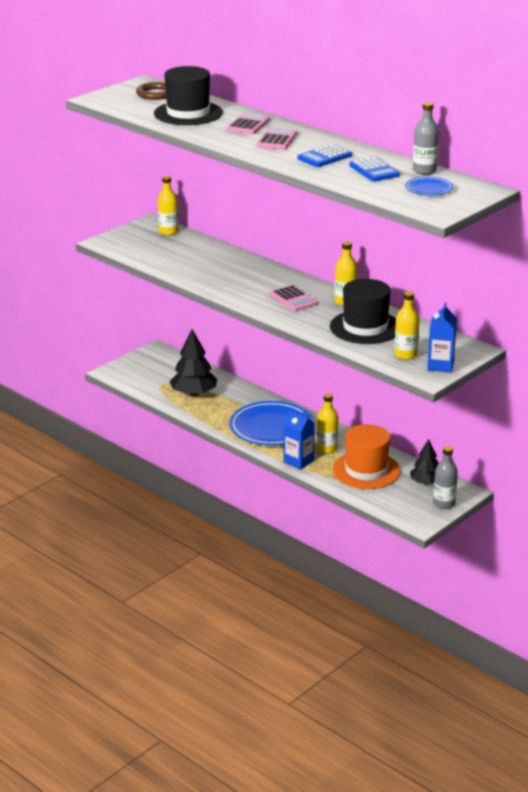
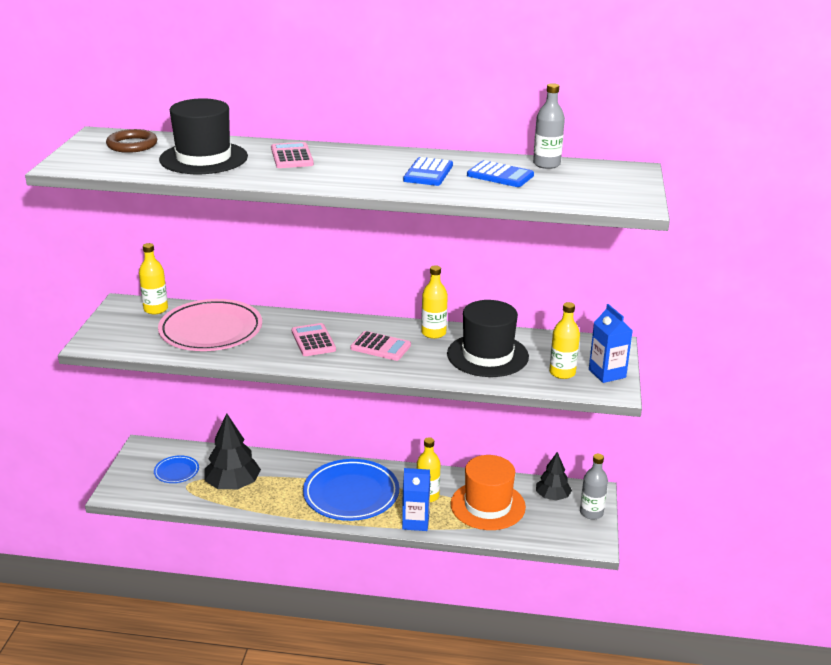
camera: 35 degrees left, 0 degrees up
(189, 256) = (211, 330): none -> pink plate
(277, 140) = (349, 166): pink calculator -> pink calculator (313, 341)
(429, 189) = (583, 182): blue plate -> blue plate (176, 471)

